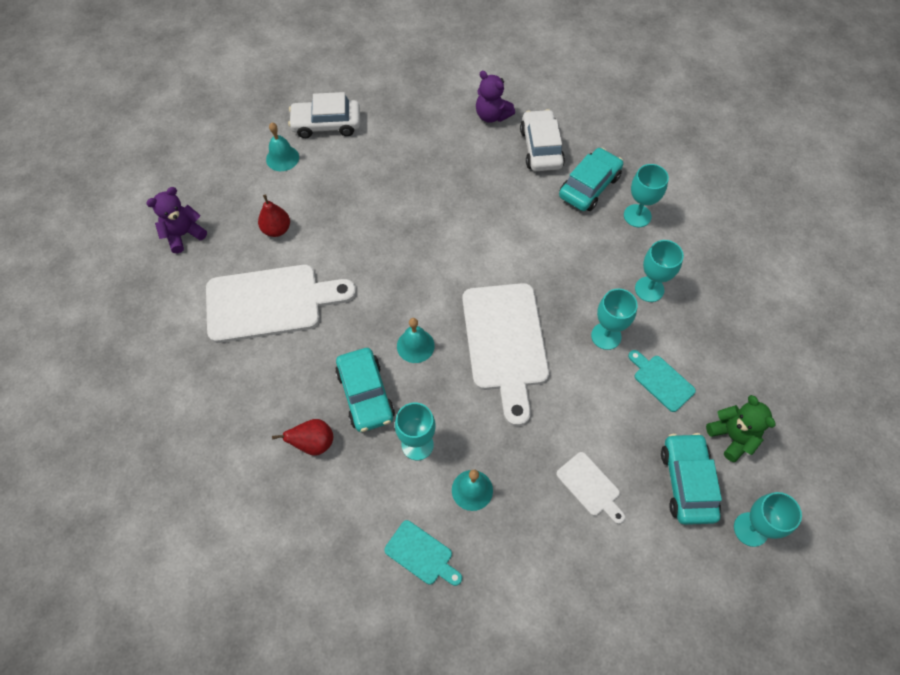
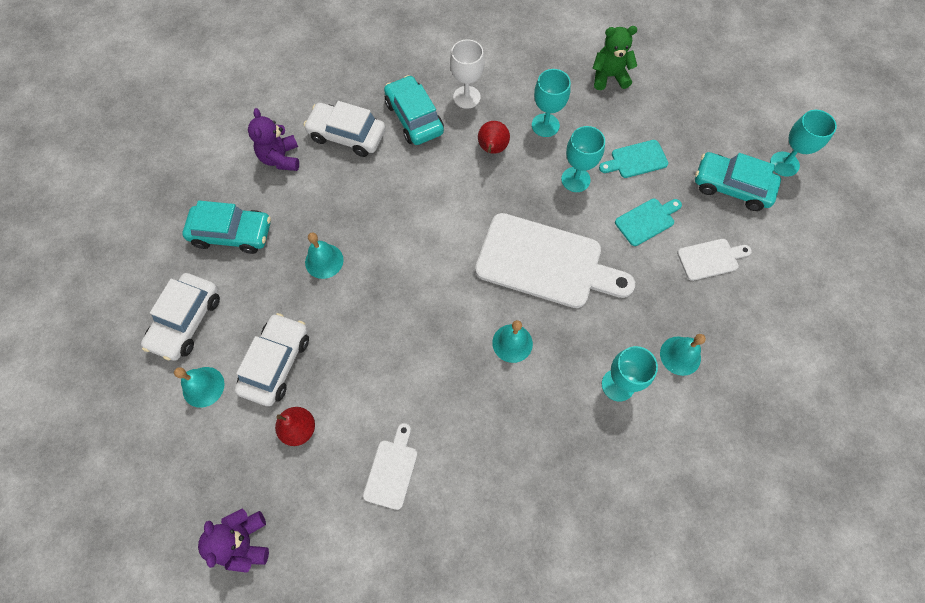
camera: 65 degrees left, 5 degrees up
(271, 303) = (392, 470): white cutting board -> white cutting board, size x0.47
(313, 443) = (578, 485): red pear -> red pear (492, 149)
(320, 192) = (276, 363): none -> white car
(365, 394) = (545, 412): turquoise car -> turquoise car (232, 233)
(418, 184) = (324, 261): none -> turquoise bell
(421, 554) = (726, 426): turquoise cutting board -> turquoise cutting board (647, 221)
(492, 115) = (281, 158): purple teddy bear -> purple teddy bear turned 105 degrees clockwise
(637, 216) = (466, 97): turquoise goblet -> white goblet
(732, 436) = (704, 136): green teddy bear -> green teddy bear (609, 76)

